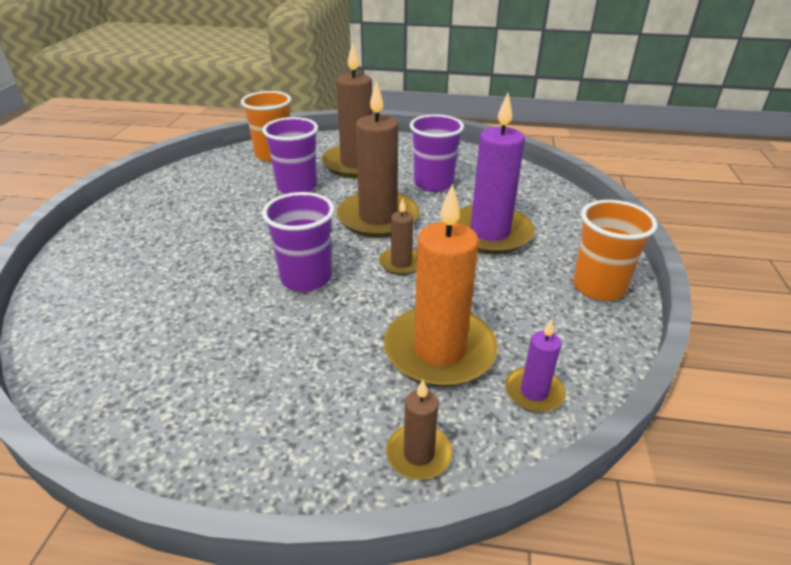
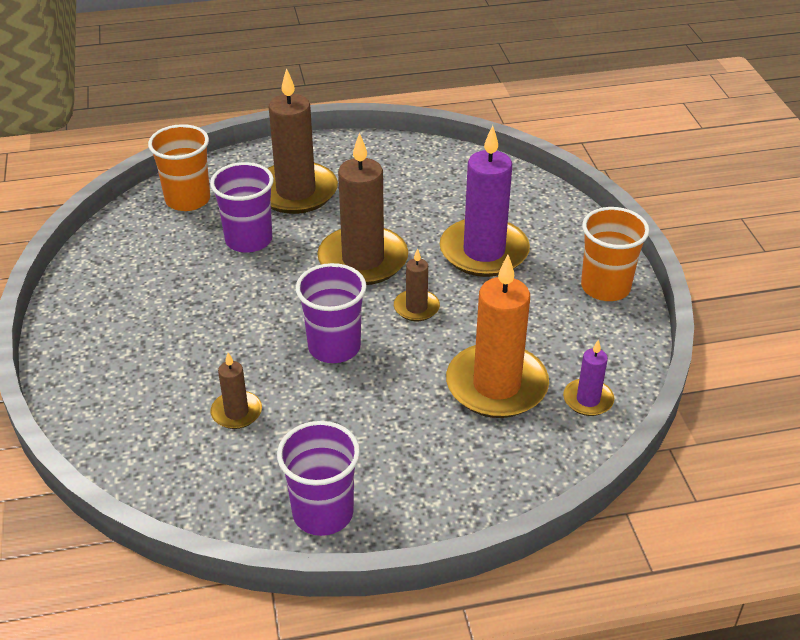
camera: 20 degrees left, 5 degrees up
(419, 454) = (523, 472): brown candle -> brown candle (236, 412)
(433, 183) = (396, 201): purple cup -> purple cup (323, 513)

